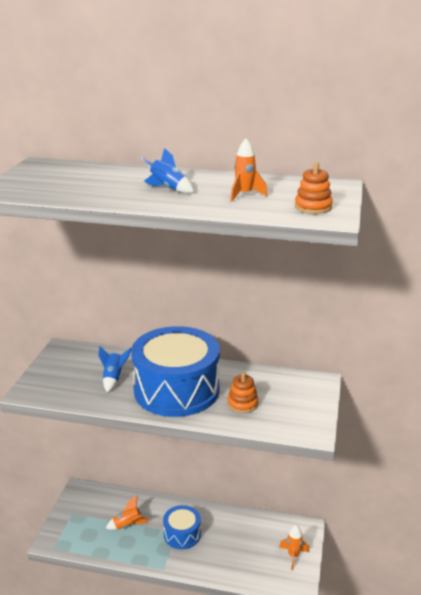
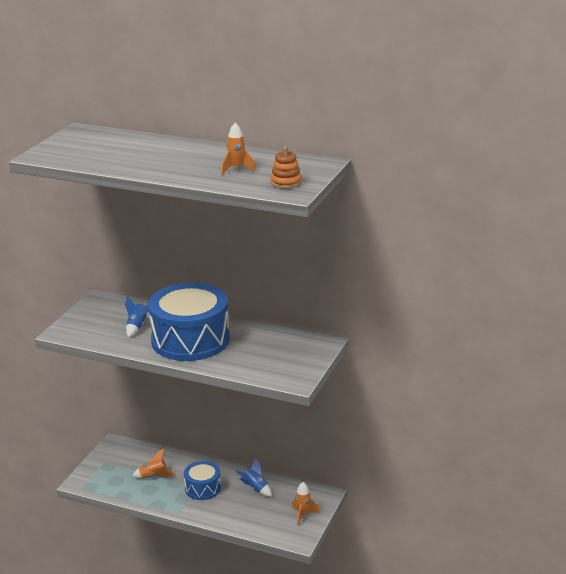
camera: 10 degrees right, 0 degrees up
(168, 189) = (176, 160): blue rocket -> blue rocket (255, 488)
(242, 403) = (245, 355): orange stacking toy -> none

